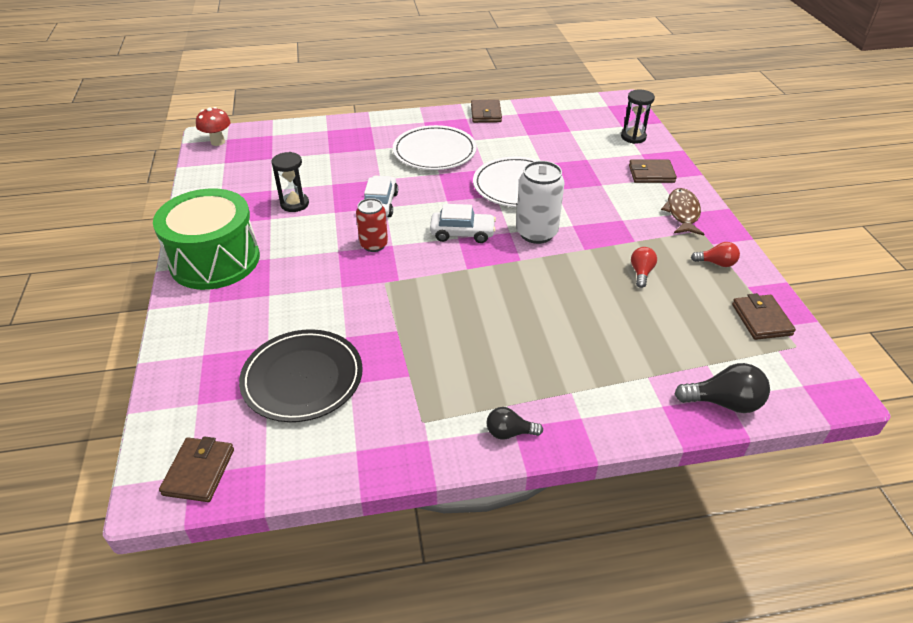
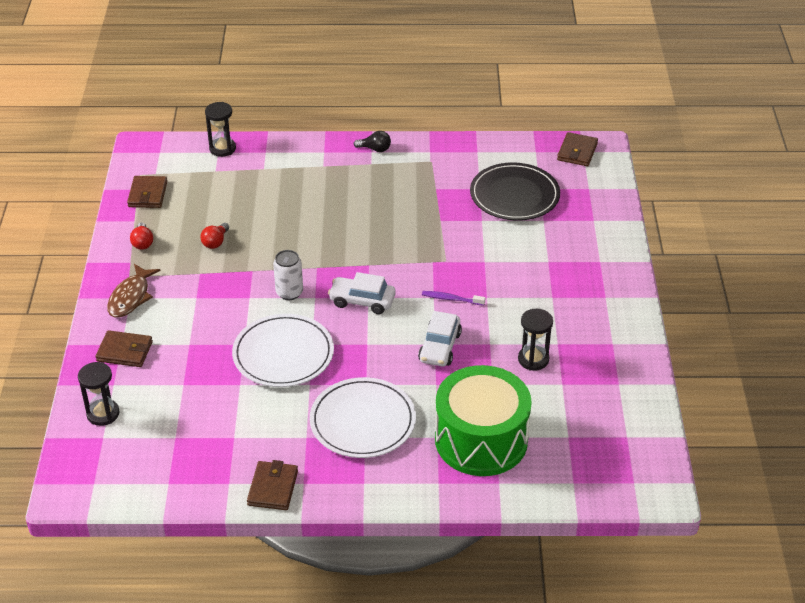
camera: 170 degrees left, 0 degrees up
(215, 260) = (604, 301): green drum -> green drum (481, 440)
(218, 142) = (644, 477): red mushroom -> none
(374, 245) = (451, 299): red can -> purple toothbrush
(536, 233) = (289, 292): white can -> white can, size x0.65
(716, 263) = (142, 243): red light bulb -> red light bulb turned 120 degrees counterclockwise
(724, 402) = (222, 148): black light bulb -> black hourglass

